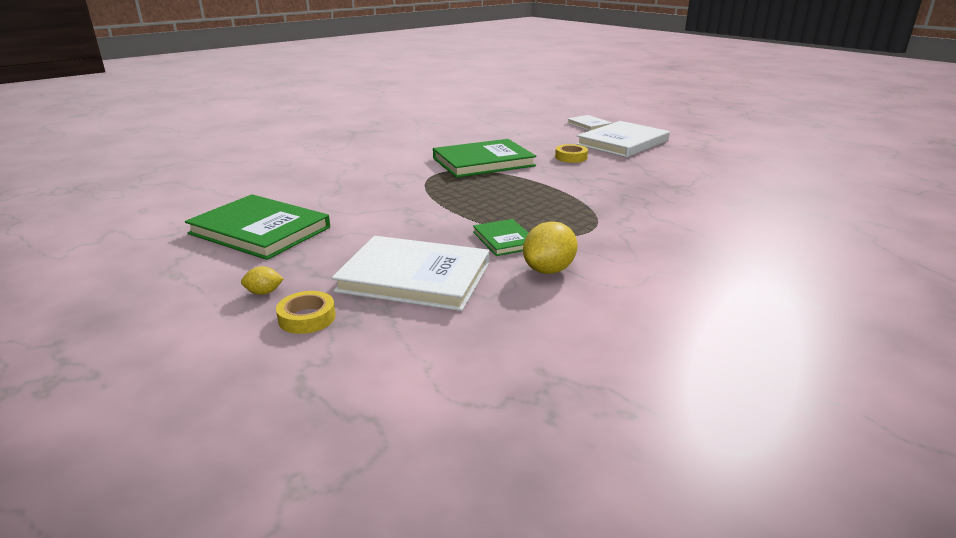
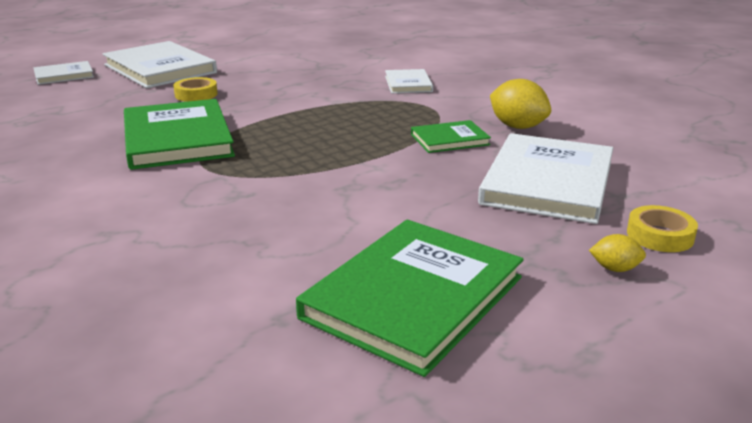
camera: 85 degrees left, 0 degrees up
(264, 292) = (615, 269): yellow lemon -> yellow lemon turned 75 degrees counterclockwise
(651, 222) = (408, 84): none -> white book

